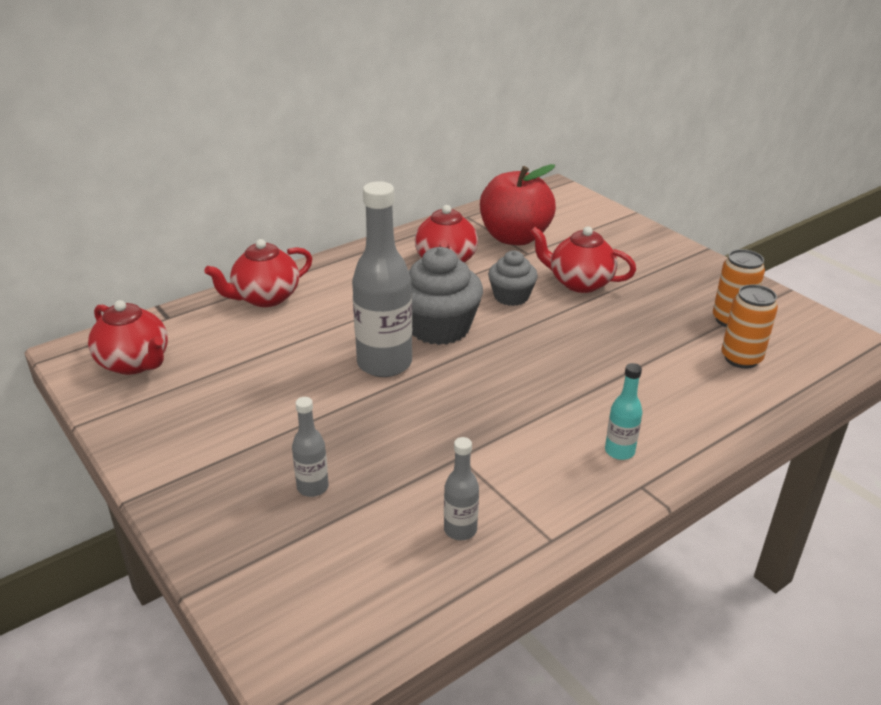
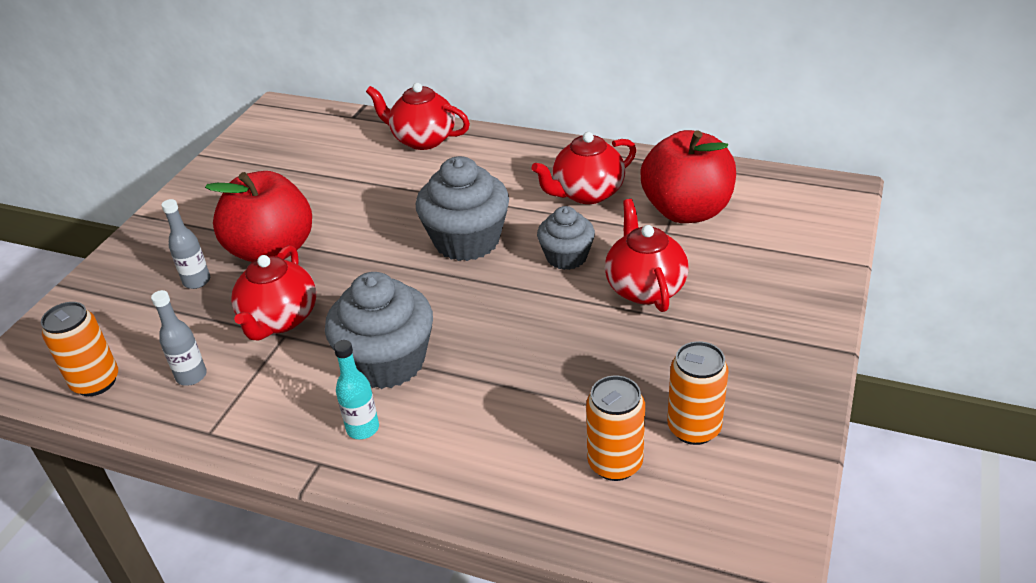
camera: 60 degrees right, 5 degrees up
(135, 363) = (284, 136): red teapot -> red teapot (279, 320)
(323, 427) = (272, 251): none -> red apple
(384, 363) = (383, 238): grey bottle -> none
(402, 601) = (96, 382): none -> orange can
(551, 414) = (387, 362): none -> grey cupcake

